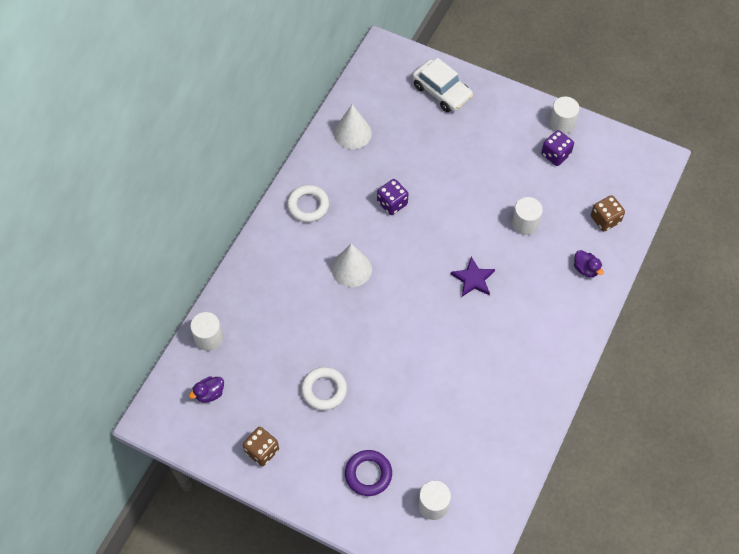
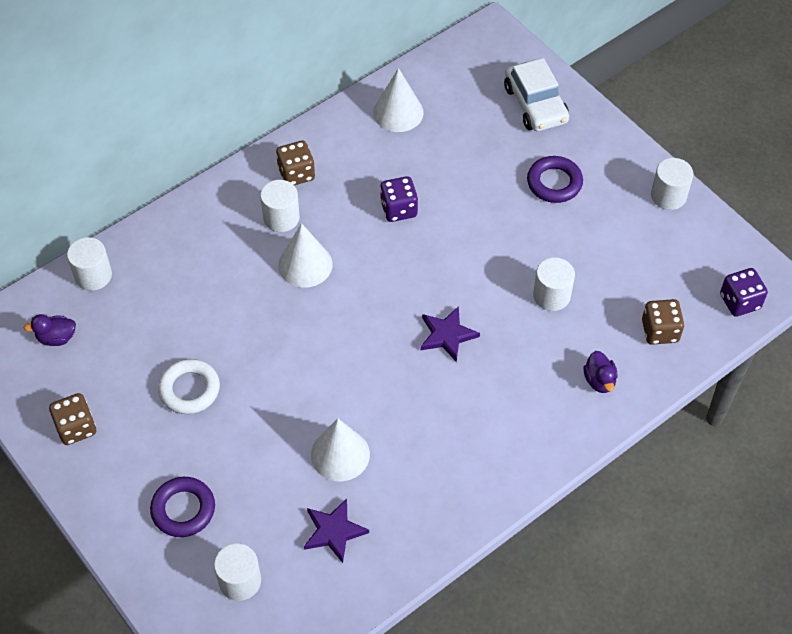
camera: 25 degrees right, 5 degrees down
(308, 205) = (296, 174): white ring -> brown dice
(316, 242) = (281, 218): none -> white cylinder
(449, 391) = (340, 454): none -> white cone
(475, 444) = (334, 531): none -> purple star
(484, 143) = (554, 183): none -> purple ring
(555, 154) = (639, 229): purple dice -> purple dice (739, 301)

